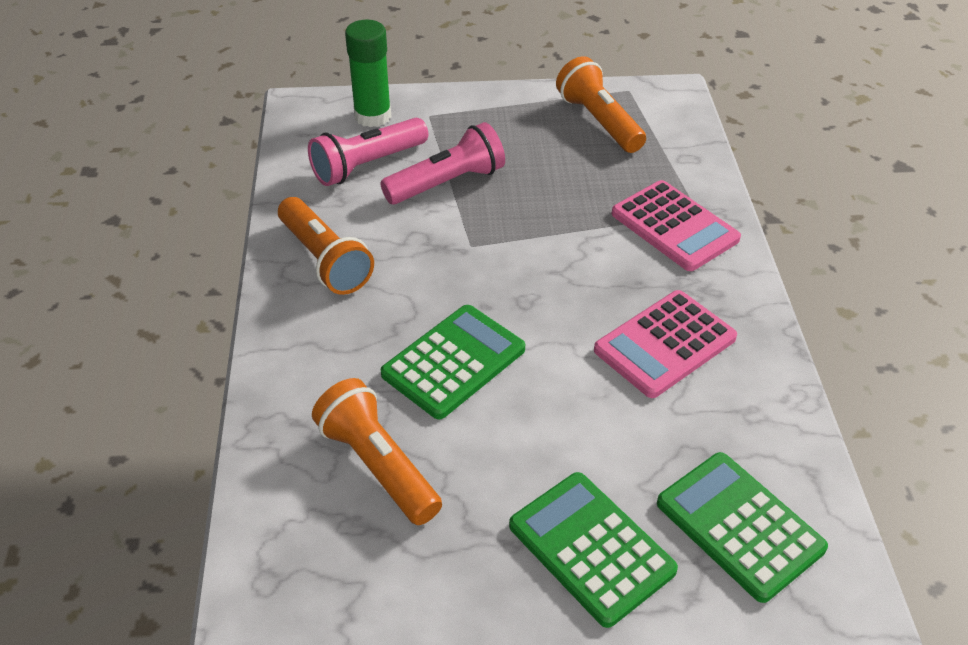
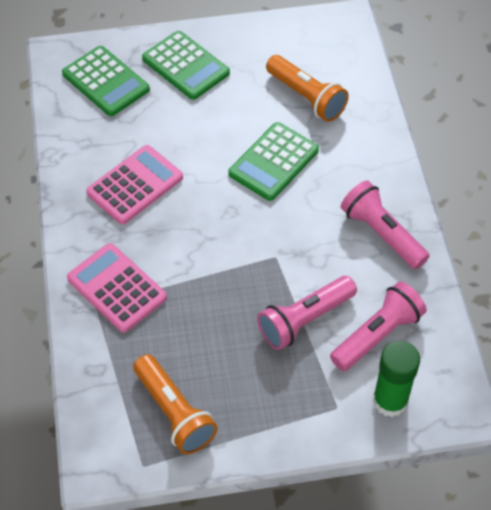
camera: 175 degrees right, 10 degrees up
(325, 260) = (381, 234): orange flashlight -> pink flashlight

